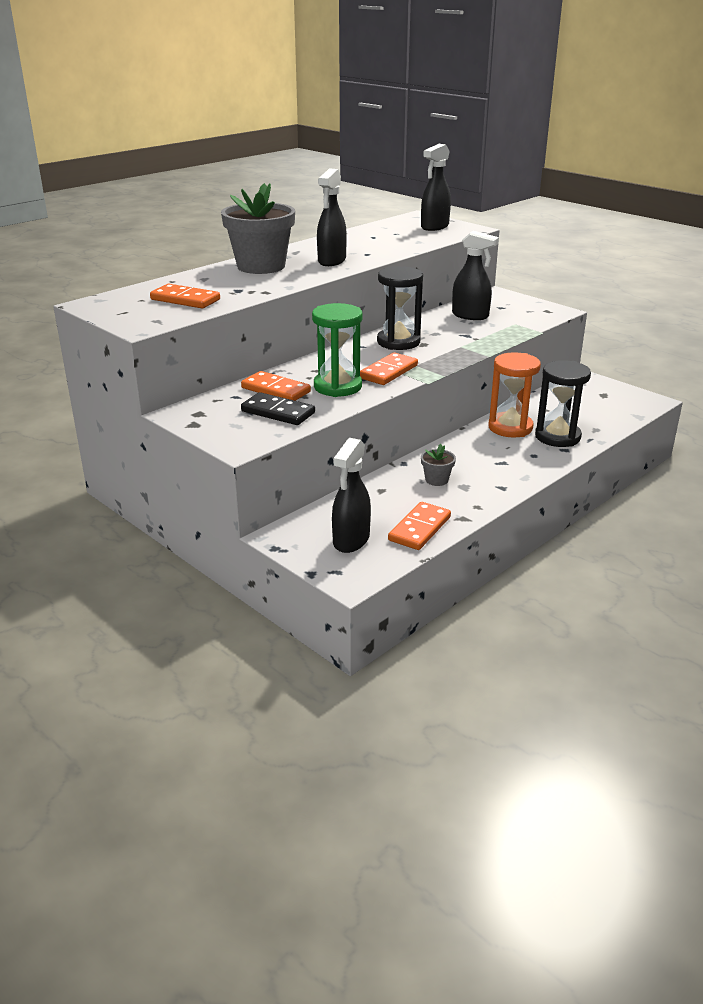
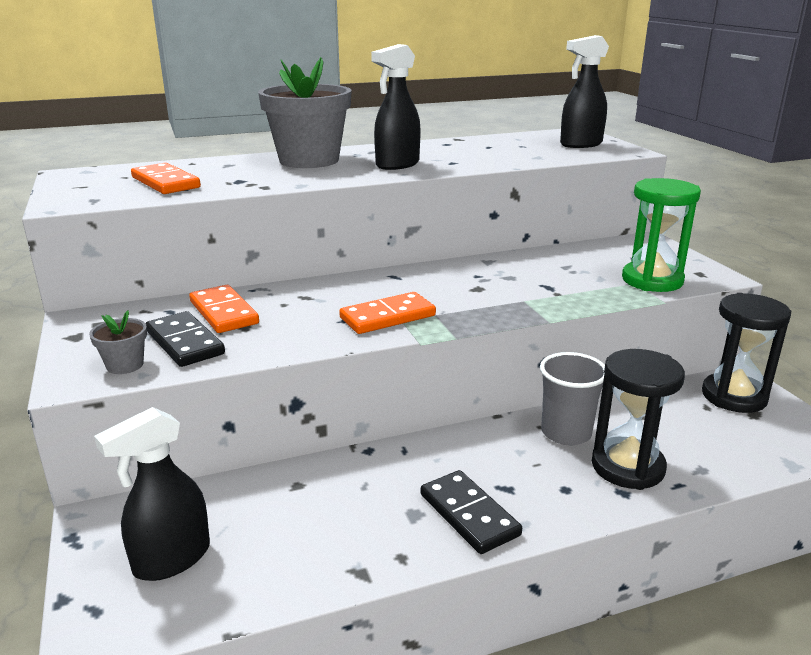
camera: 25 degrees right, 5 degrees down
(337, 387) = (300, 324): green hourglass -> green hourglass (652, 280)
(398, 342) = (448, 280): black hourglass -> black hourglass (734, 396)
(419, 529) = (281, 571): orange domino -> none
(436, 480) = (386, 491): grey flower pot -> grey flower pot (125, 365)
(470, 316) = (581, 262): black spray bottle -> none
(494, 479) = (469, 515): none -> black domino
(510, 427) = (566, 433): orange hourglass -> grey cup

